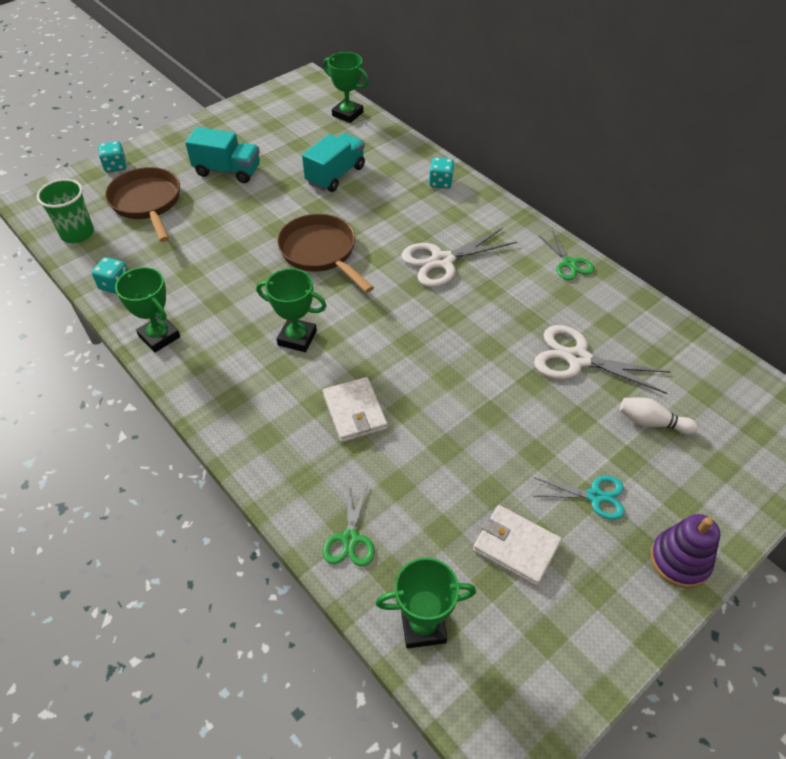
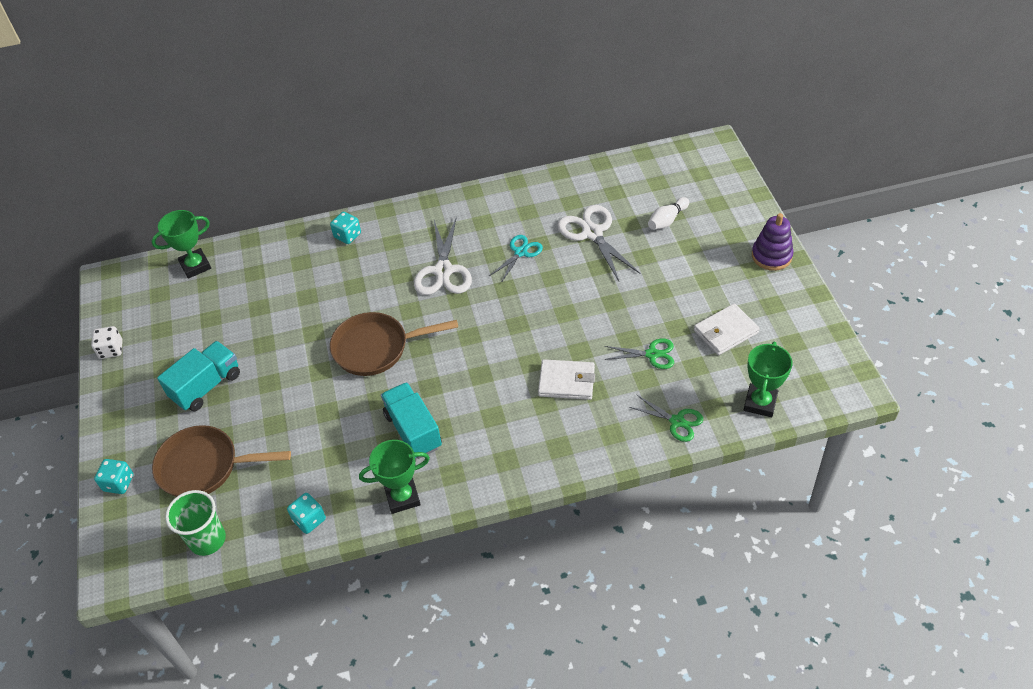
camera: 60 degrees left, 0 degrees up
(239, 109) = (111, 350): none -> white dice
(297, 338) = (467, 396): green trophy -> none
(335, 175) = (280, 304): turquoise truck -> turquoise truck (413, 430)
(569, 263) = (498, 197): green scissors -> green scissors (652, 354)
(577, 359) = (592, 233): white scissors -> white scissors turned 105 degrees clockwise
(595, 496) = (708, 275): turquoise scissors -> turquoise scissors (520, 252)

